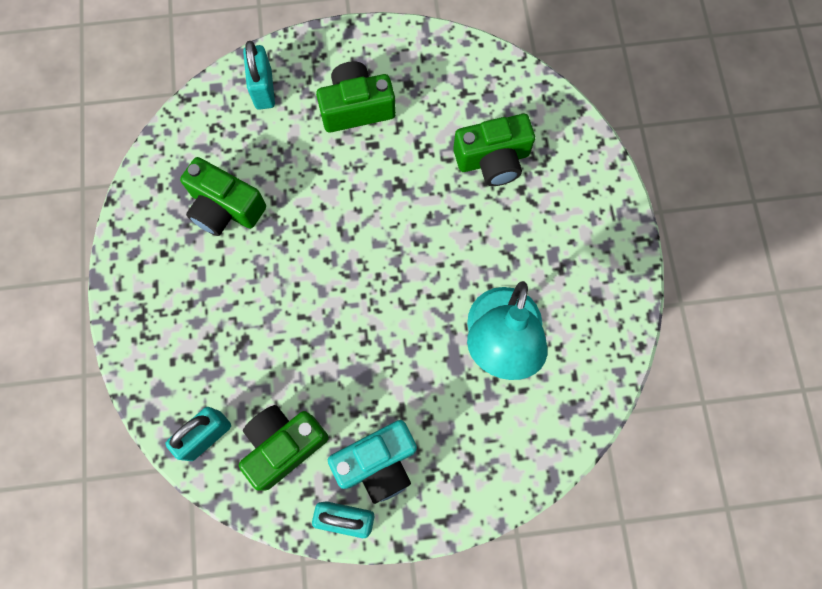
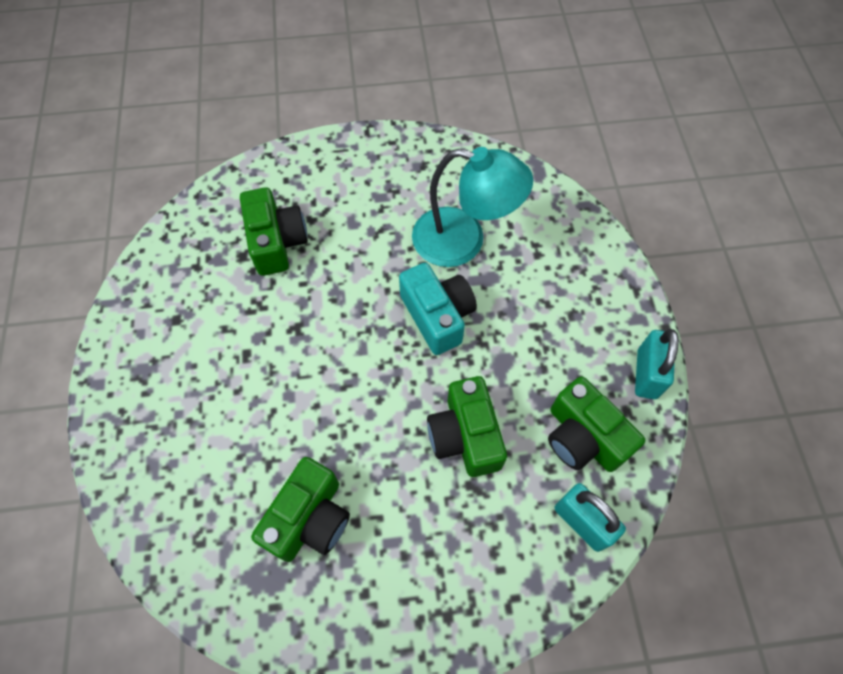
camera: 90 degrees left, 10 degrees down
(263, 89) = (155, 480): turquoise padlock -> none
(356, 108) = (197, 372): green camera -> green camera (465, 436)
(378, 463) = (590, 346): turquoise camera -> turquoise camera (437, 316)

